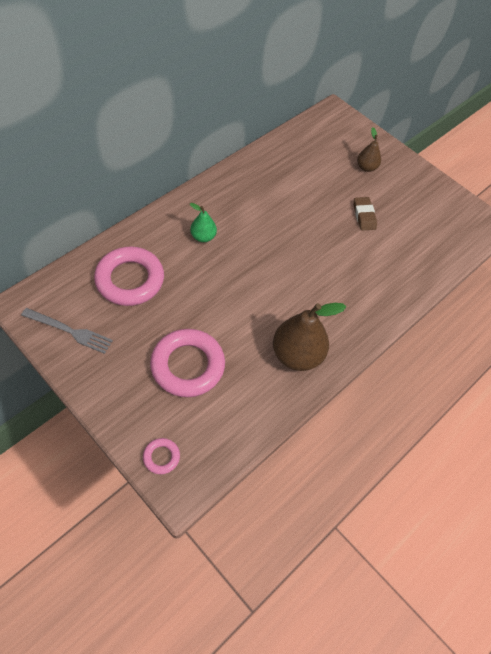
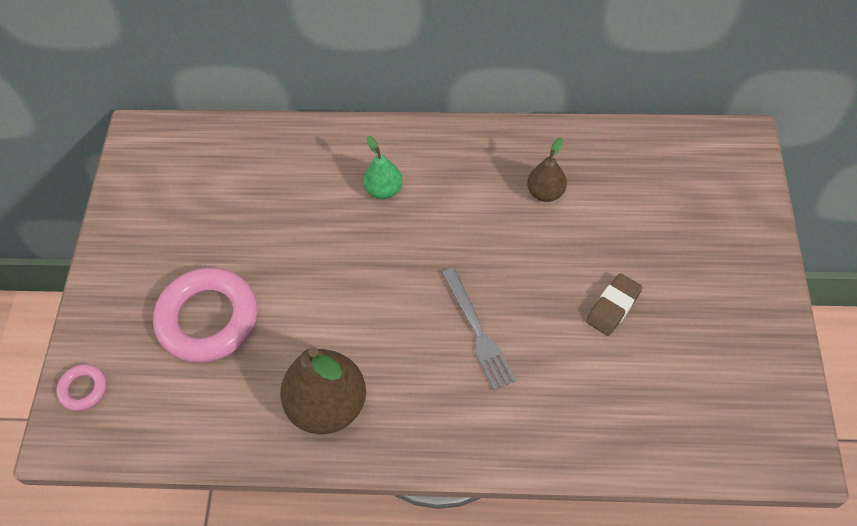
camera: 55 degrees right, 0 degrees up
(69, 331) = (148, 193): grey fork -> grey fork (477, 331)
(130, 280) = (257, 183): pink ring -> none
(366, 167) = (696, 246): brown pear -> brown pear (545, 193)

